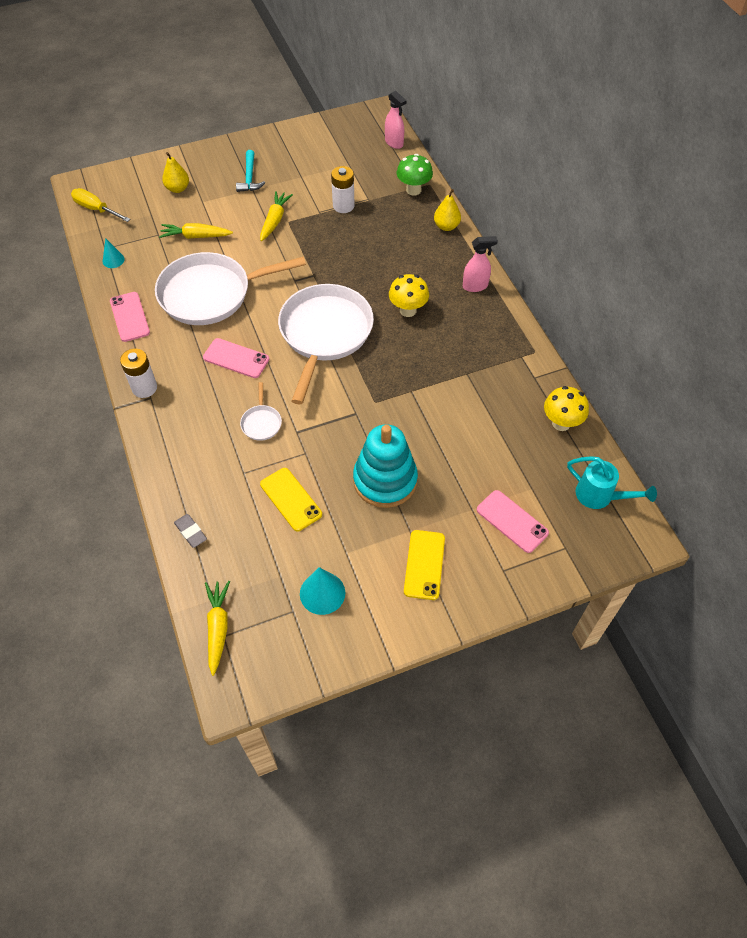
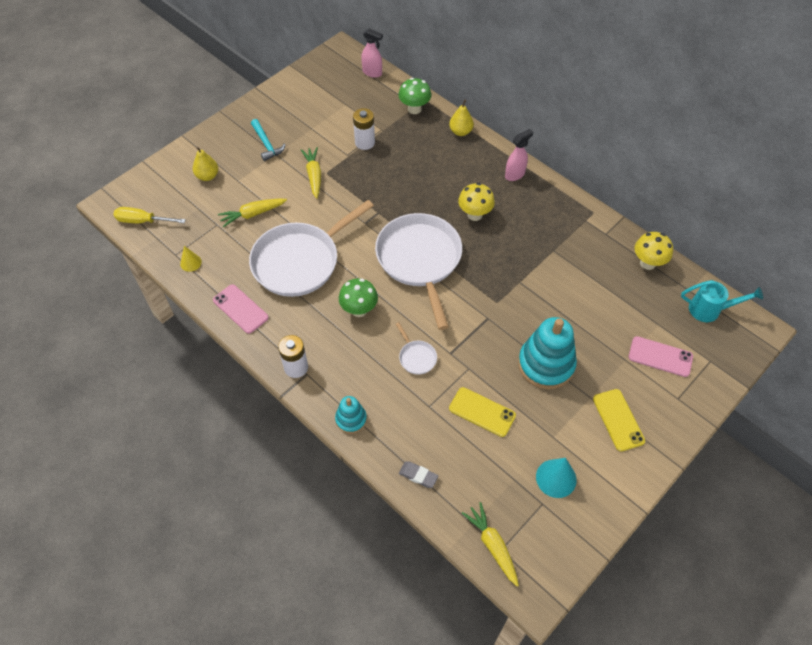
camera: 25 degrees left, 0 degrees up
(113, 260) = (191, 262): turquoise cone -> yellow cone
(163, 455) = (351, 419): none -> turquoise stacking toy
(236, 358) = (359, 310): pink phone -> green mushroom

